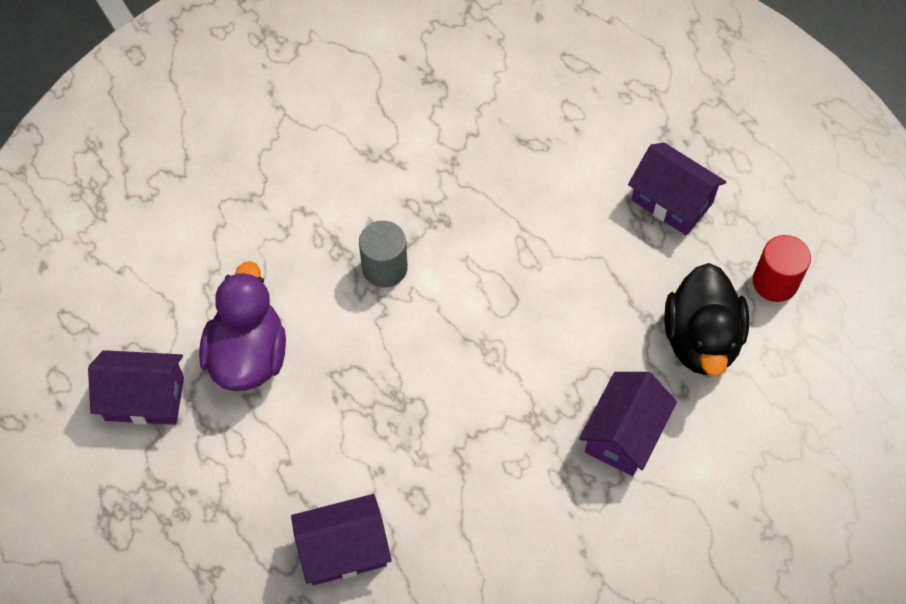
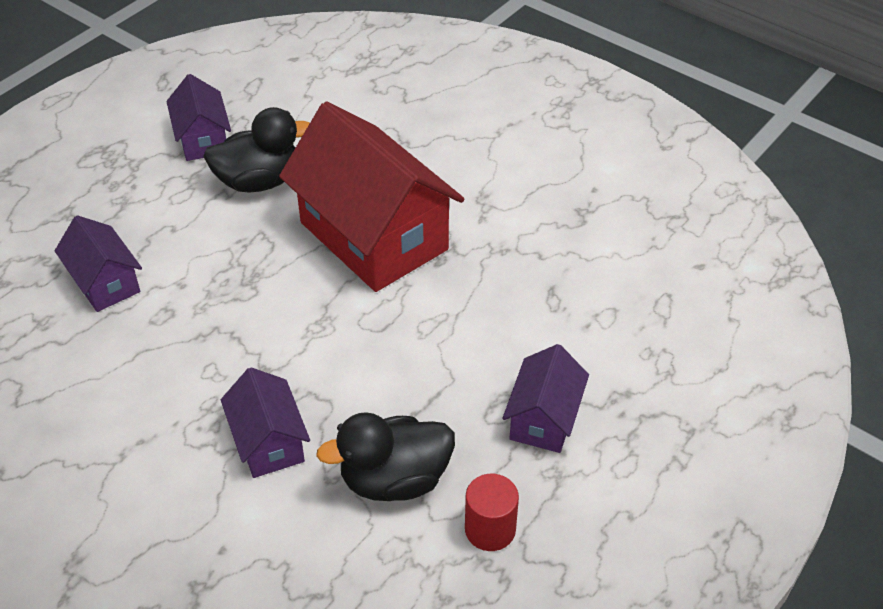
camera: 70 degrees right, 15 degrees down
(248, 355) = (259, 181): purple duck -> black duck
(384, 268) = (374, 236): grey cylinder -> red house
(623, 434) = (269, 442): purple house -> purple house turned 60 degrees clockwise

